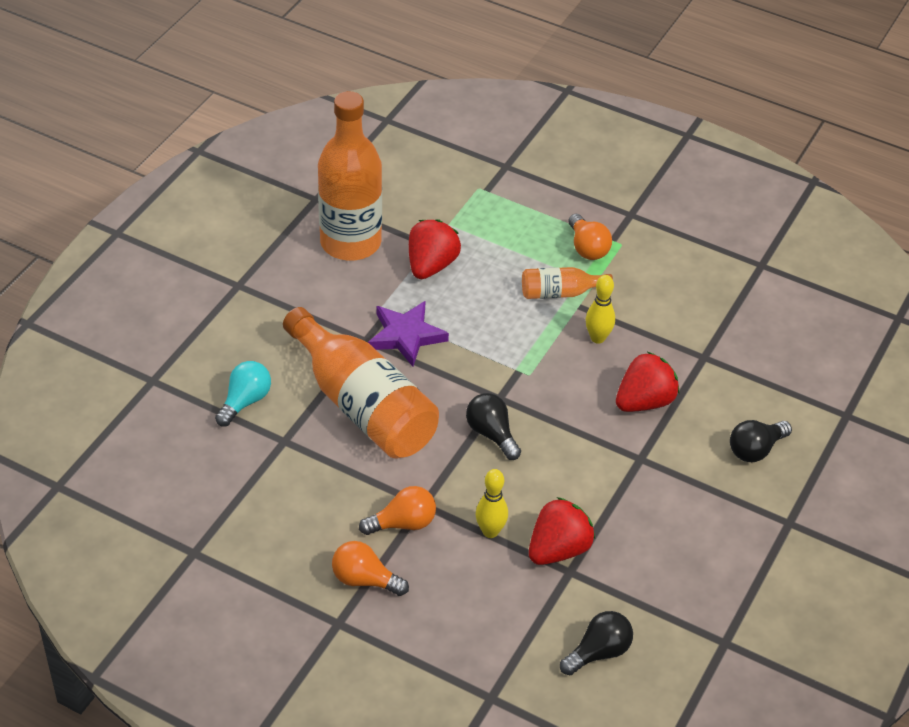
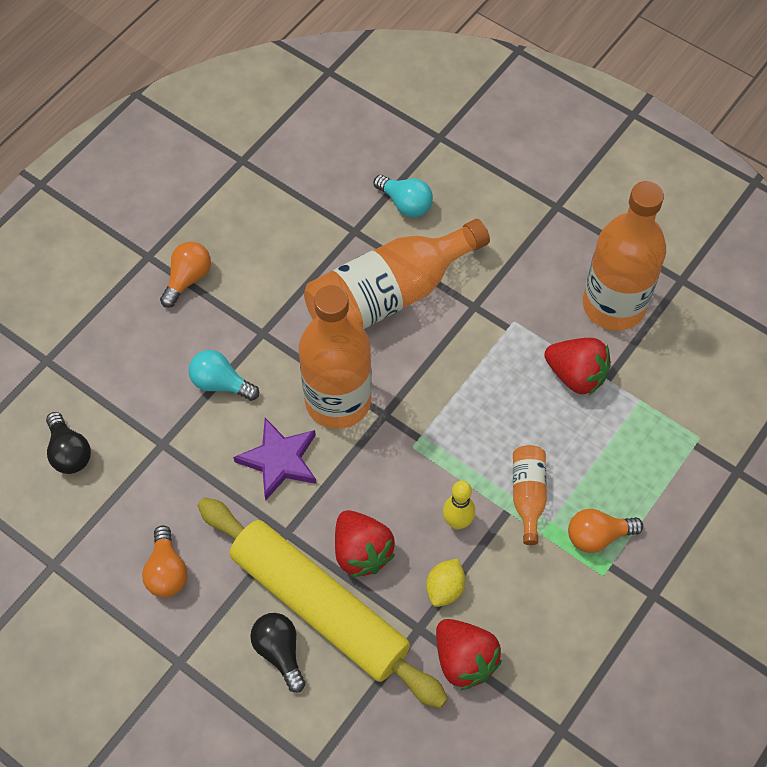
camera: 100 degrees right, 15 degrees up
(403, 523) = (243, 314): orange light bulb -> orange light bulb (167, 571)
(406, 336) = (476, 341): purple star -> purple star (279, 460)
(490, 531) = (221, 383): yellow bowling pin -> turquoise light bulb
(491, 434) = (338, 401): black light bulb -> orange bottle
(558, 549) = (189, 438): red strawberry -> red strawberry (464, 660)
(663, 342) = (445, 588): none -> yellow lemon
(704, 426) = (319, 606): none -> yellow rolling pin

